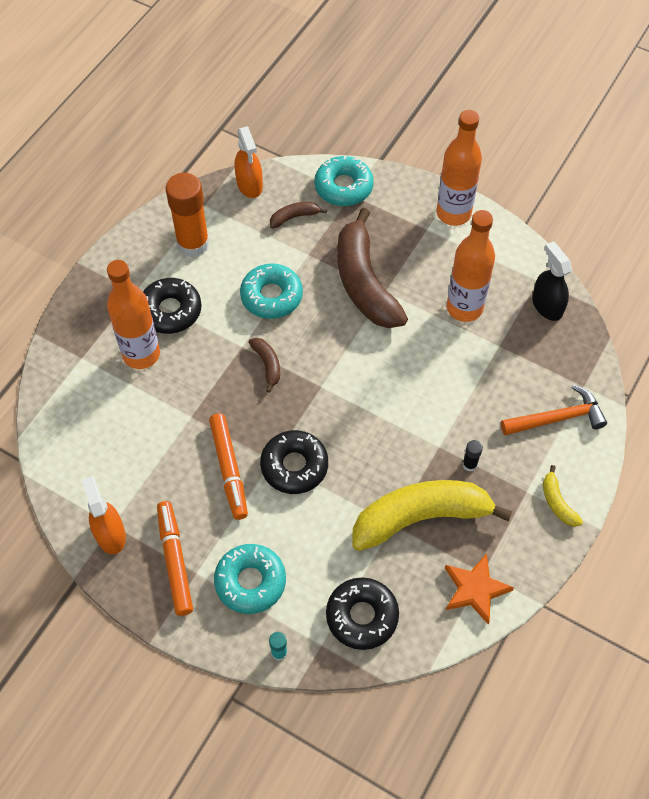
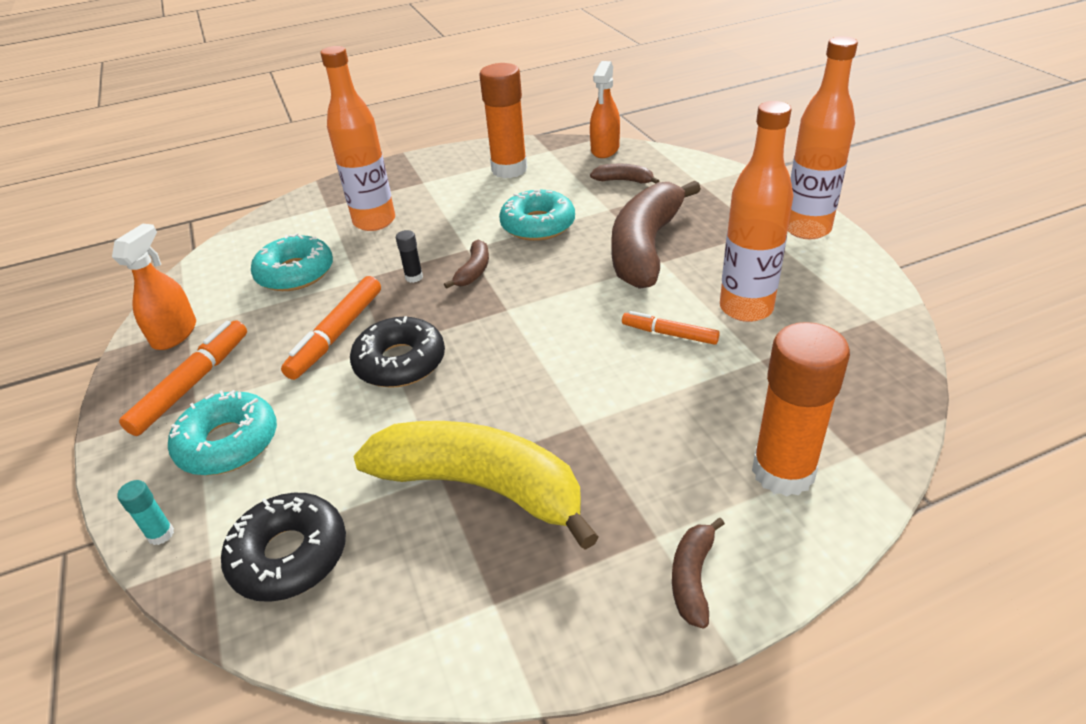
camera: 40 degrees right, 20 degrees down
(170, 311) = (436, 203): black donut -> none
(343, 187) = (697, 176): turquoise donut -> turquoise donut (295, 273)
(436, 353) = (669, 334): none -> orange marker
(469, 465) = (603, 462): black glue stick -> black glue stick (414, 277)
(475, 589) = (460, 619): orange star -> none
(547, 305) = (866, 347): black spray bottle -> none
(557, 502) = (692, 577): yellow banana -> brown banana
(558, 418) = (783, 472): orange hammer -> orange glue stick

